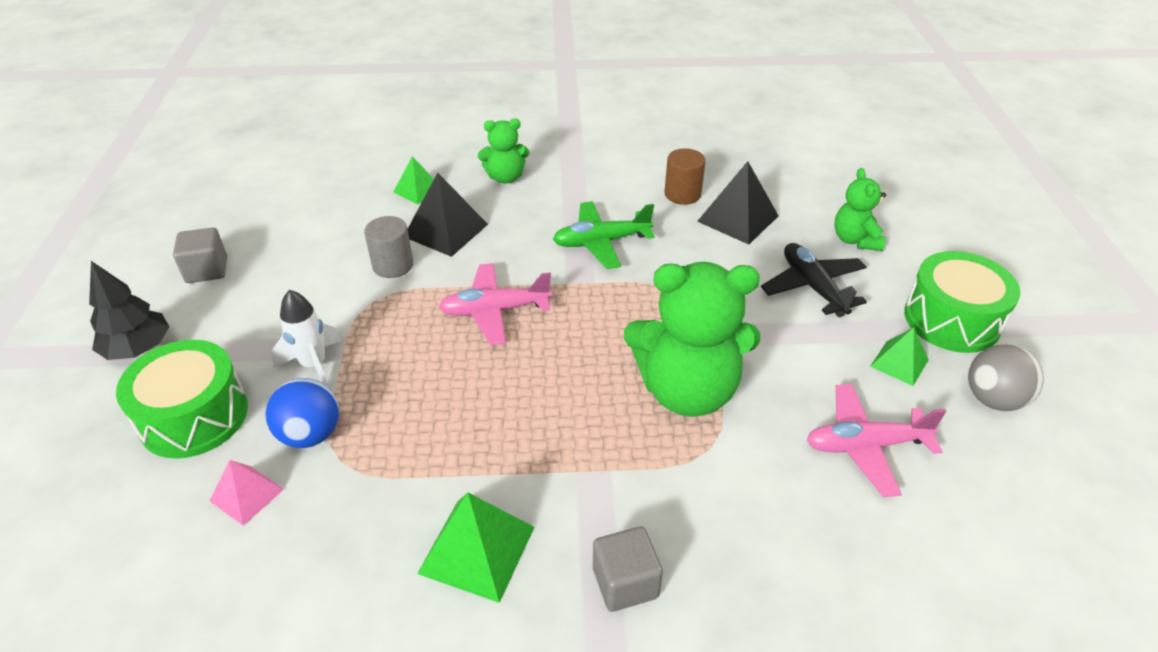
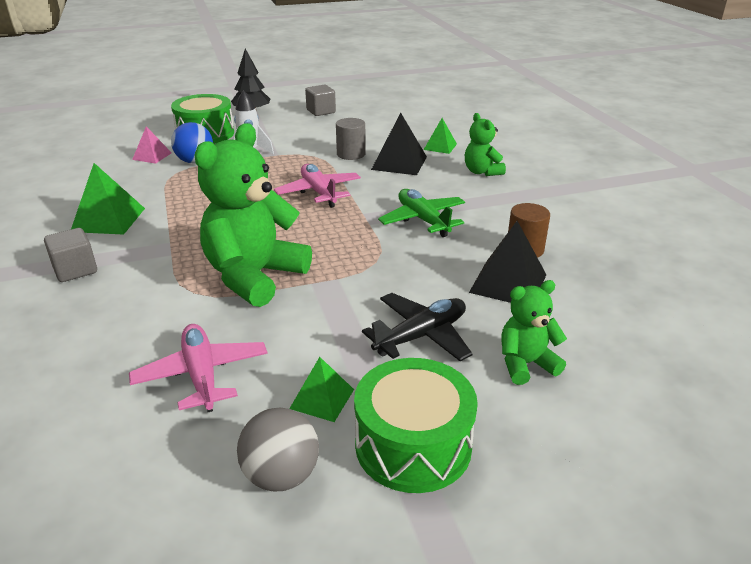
camera: 75 degrees right, 10 degrees down
(687, 390) = (254, 276): green teddy bear -> green teddy bear turned 45 degrees clockwise

